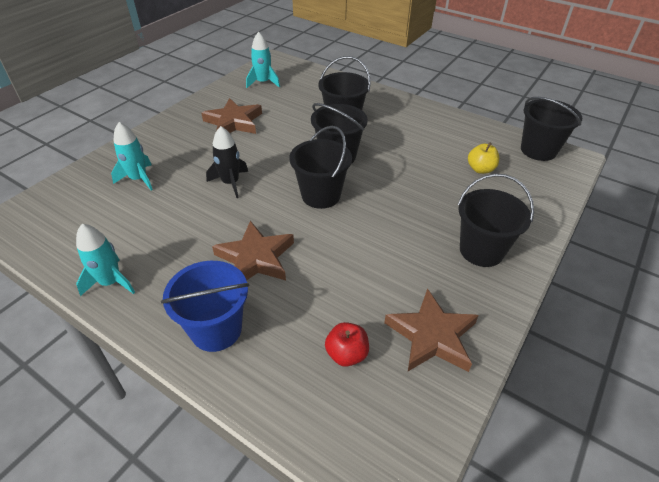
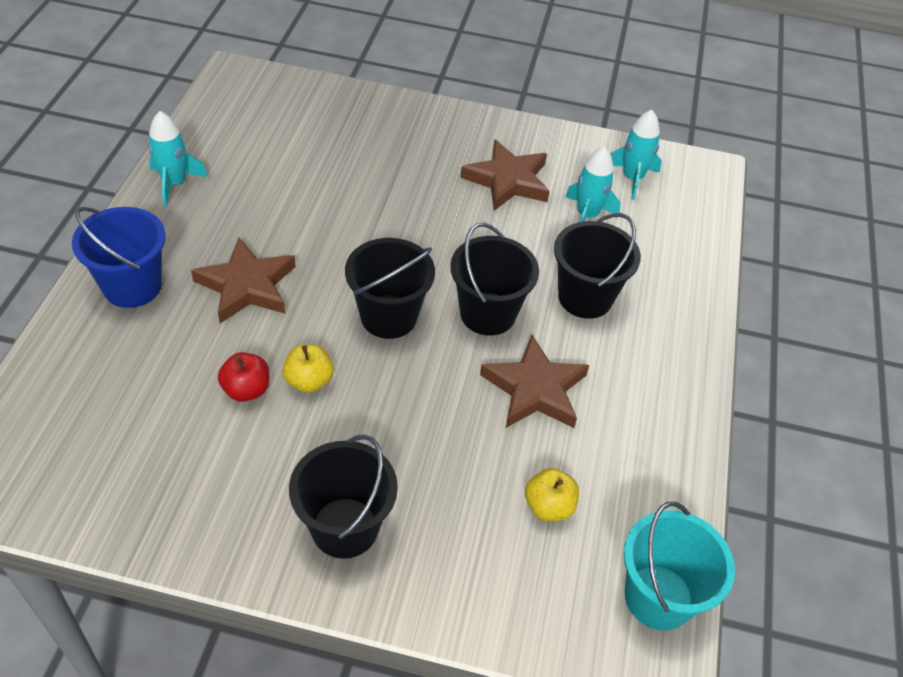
camera: 65 degrees right, 5 degrees up
(138, 179) = (344, 139): turquoise rocket -> turquoise rocket (587, 215)
(230, 183) = (373, 220): black rocket -> none
(346, 354) = (124, 407): red apple -> red apple (246, 390)
(360, 243) = (309, 381): none -> yellow apple
(431, 336) = (169, 487): brown star -> brown star (535, 389)
(538, 150) = (658, 597): black bucket -> turquoise bucket

